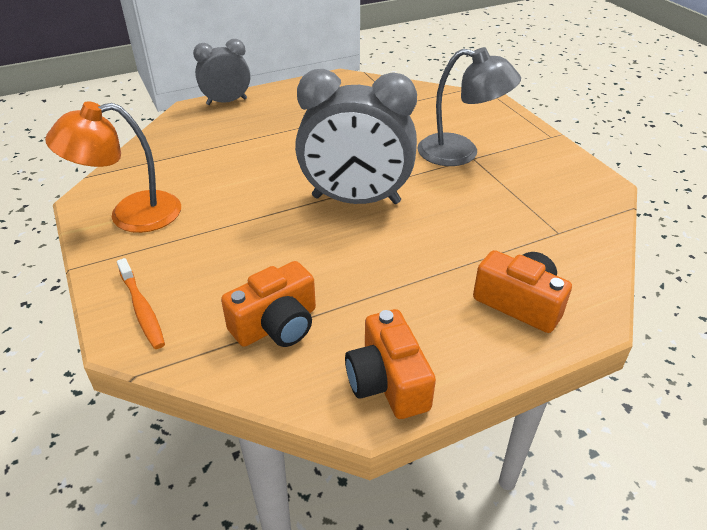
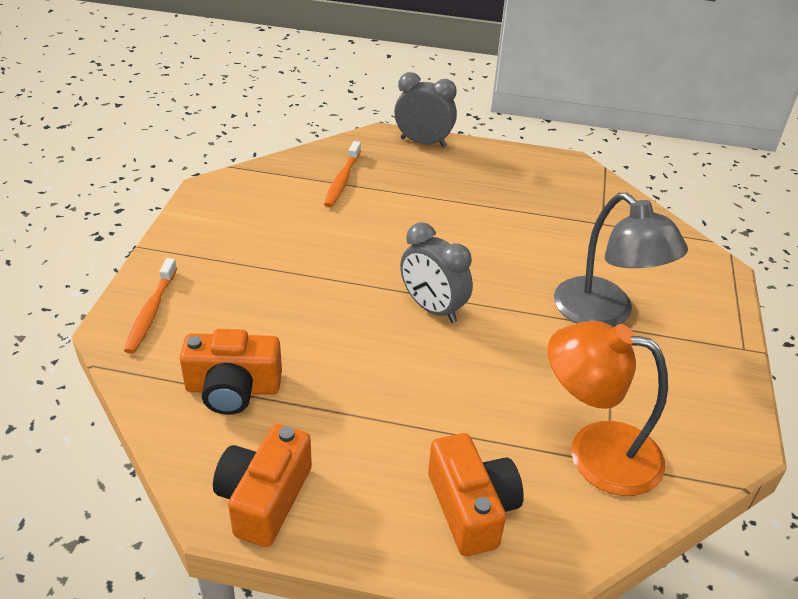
camera: 35 degrees right, 0 degrees up
(131, 215) = (226, 221): orange lamp -> orange lamp (595, 452)
(194, 149) = (342, 180): none -> orange toothbrush
(356, 200) = (432, 308): grey clock -> grey clock, size x0.57

